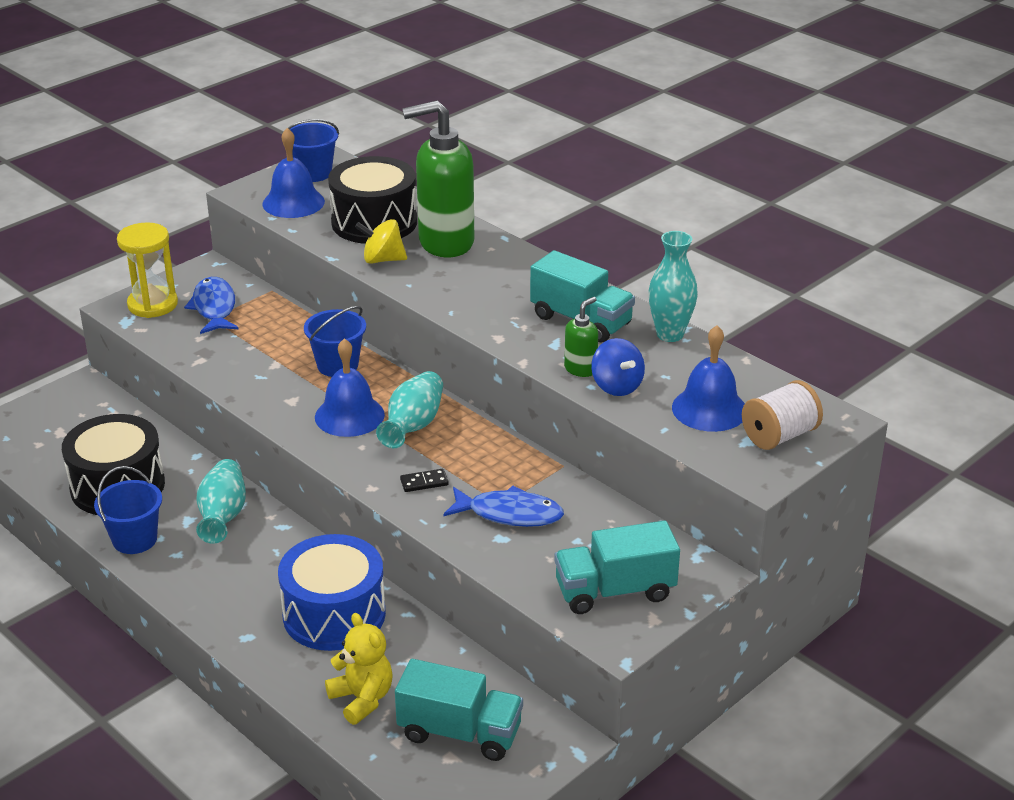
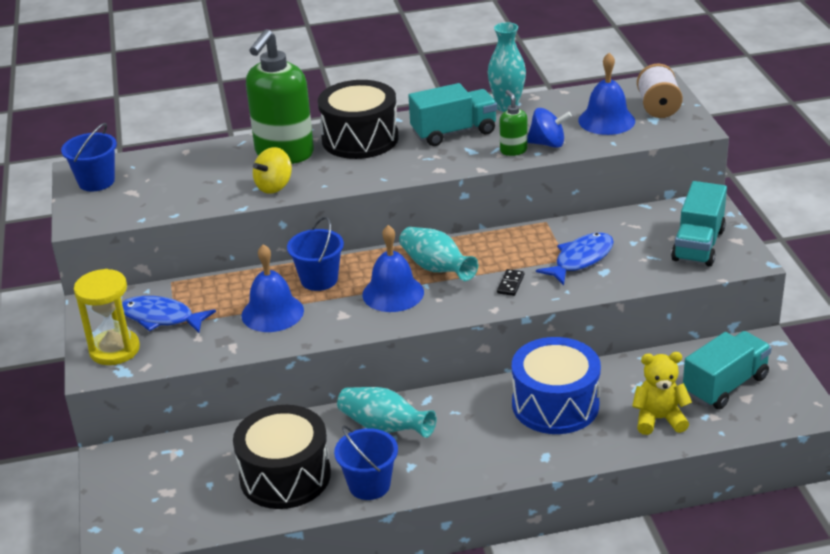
camera: 55 degrees left, 0 degrees up
(293, 202) = (131, 203): blue bell -> blue bell (272, 312)
(374, 222) = (213, 175): black drum -> black drum (360, 139)

